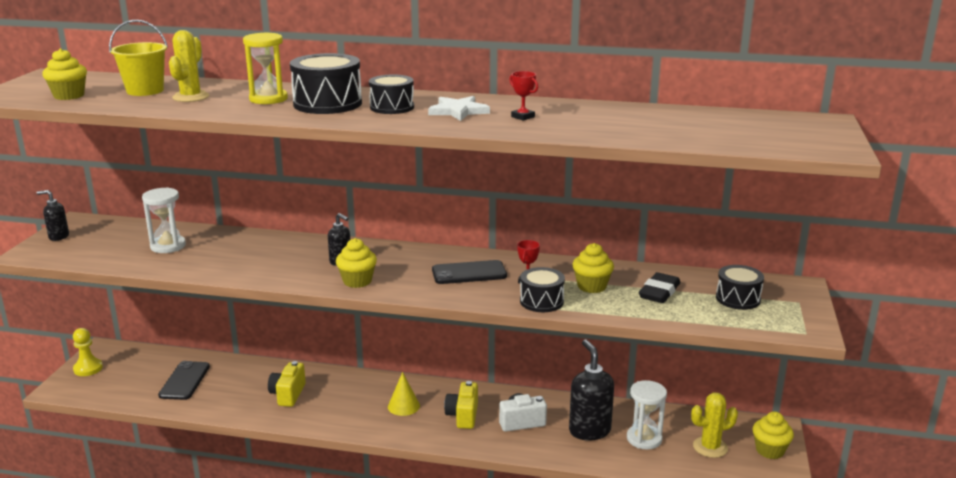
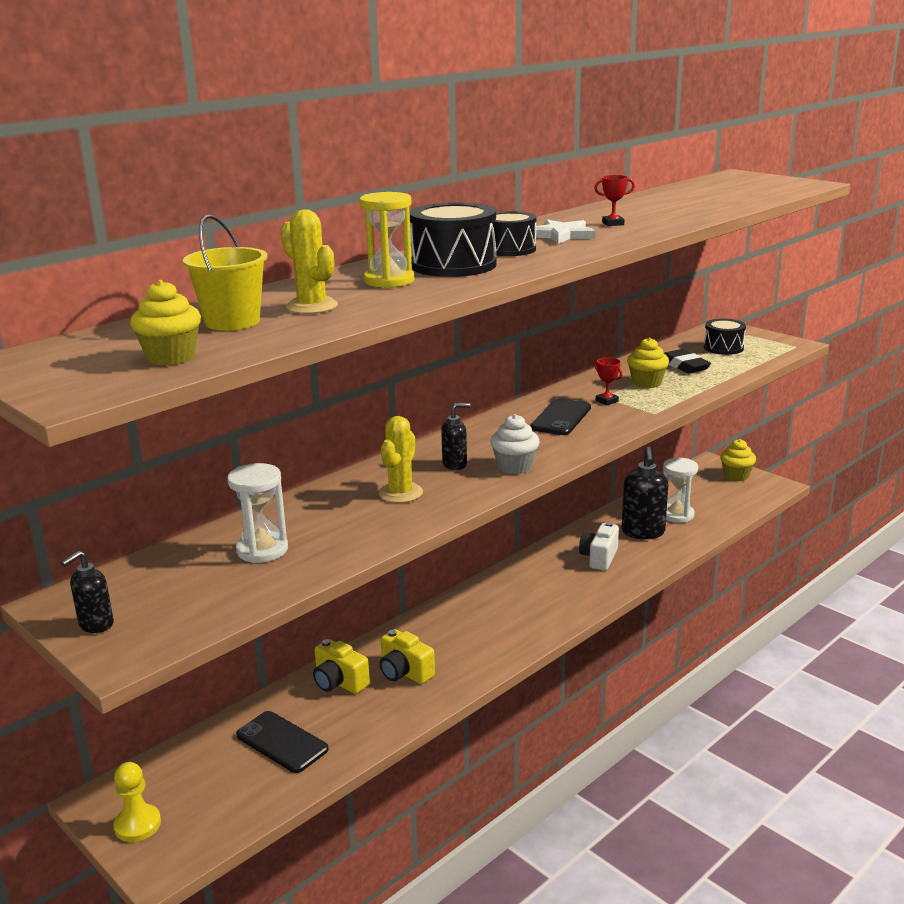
camera: 55 degrees left, 0 degrees up
(357, 281) = (514, 467): yellow cupcake -> white cupcake
(403, 406) = (507, 608): yellow cone -> none
(463, 416) = (559, 582): yellow camera -> yellow camera (339, 682)
(541, 301) = (653, 406): black drum -> none
(589, 430) = (643, 532): black soap dispenser -> black soap dispenser turned 105 degrees counterclockwise
(710, 447) = (712, 494): yellow cactus -> yellow cactus (400, 493)

